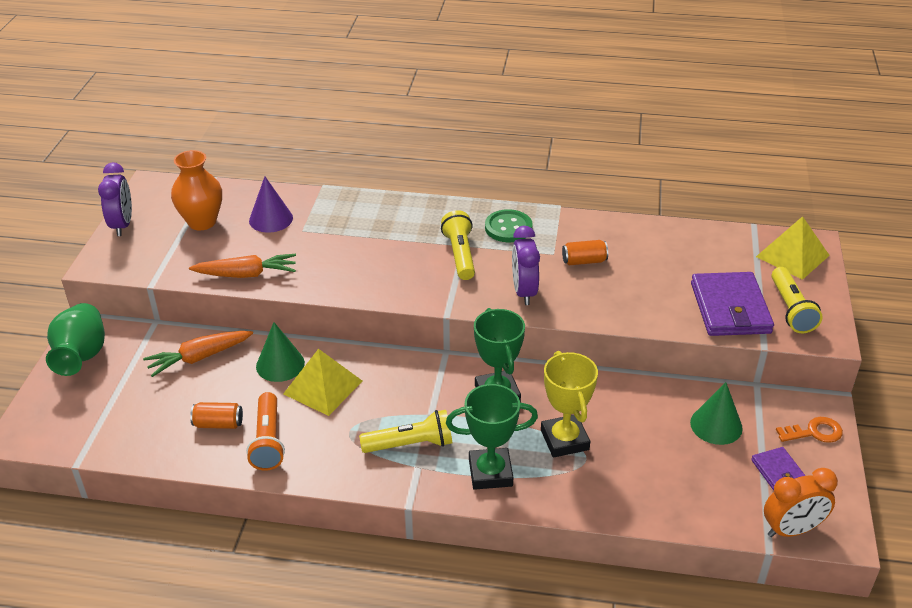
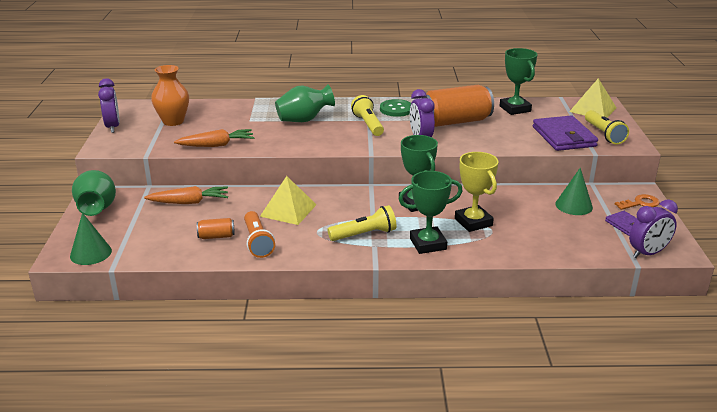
camera: 10 degrees left, 10 degrees down
(199, 357) = (189, 202): orange carrot -> orange carrot turned 150 degrees counterclockwise
(271, 219) = (224, 116): purple cone -> none
(280, 364) = (252, 201): green cone -> green cone (91, 253)
(375, 237) = (304, 120): none -> green vase
(584, 261) = (455, 121): orange can -> orange can, size x2.22
(678, 243) = (515, 109): none -> green trophy
(791, 530) = (648, 253): orange clock -> purple clock

